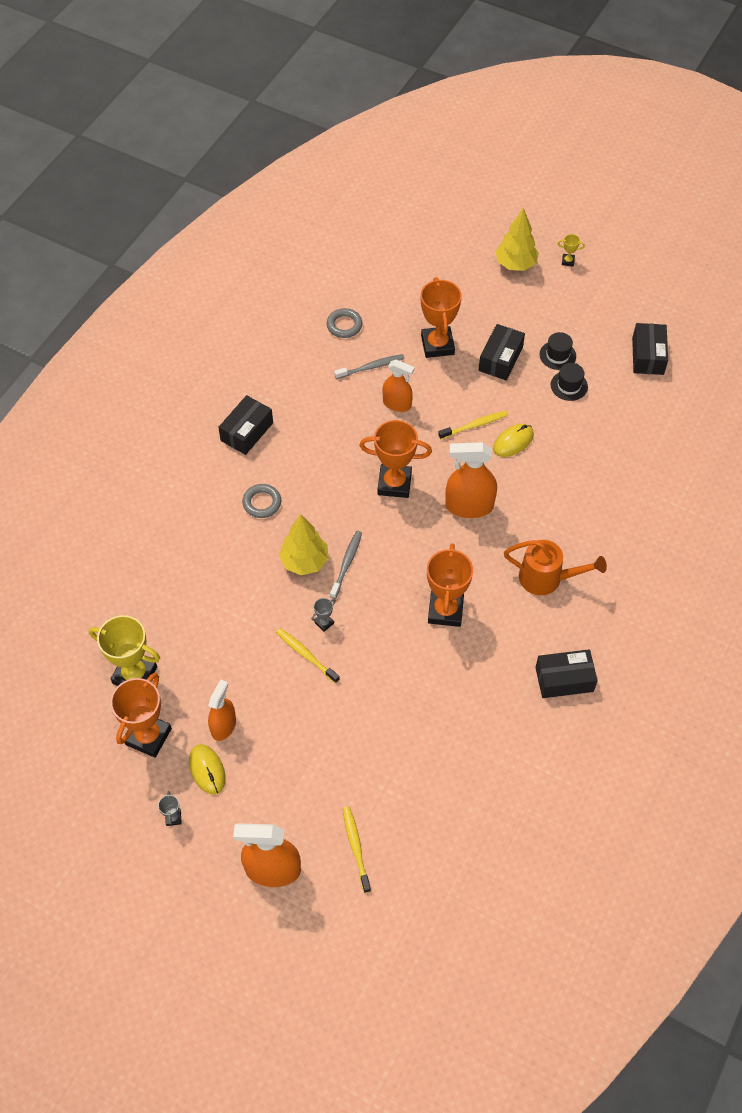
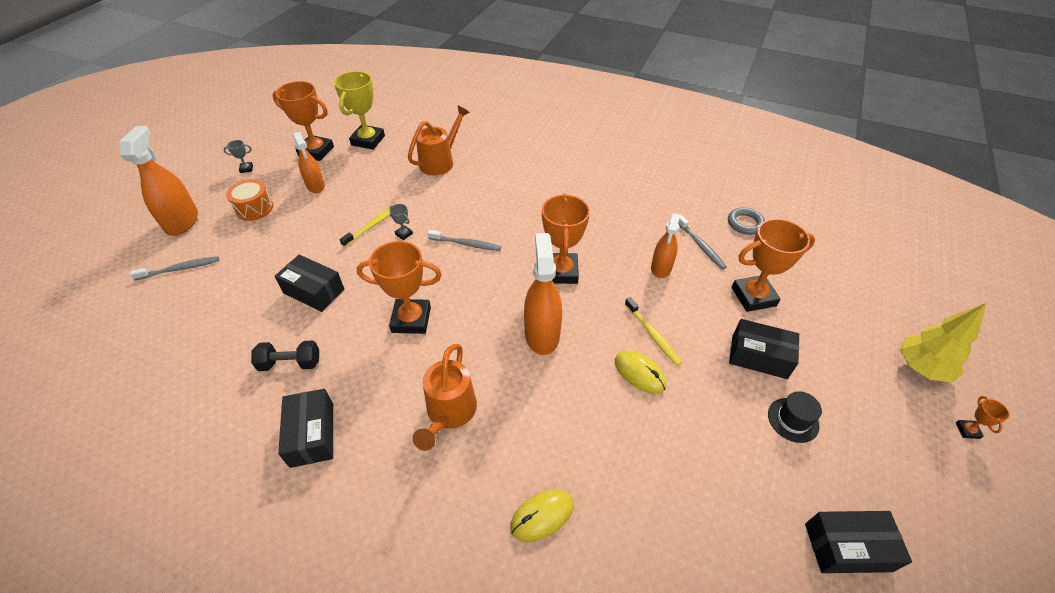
camera: 85 degrees right, 10 degrees down
(197, 589) = (440, 161): none -> orange watering can
(207, 770) = (280, 181): yellow mouse -> yellow mouse (542, 516)
(223, 726) = (315, 186): orange spray bottle -> orange spray bottle turned 45 degrees clockwise
(247, 432) = (599, 173): black box -> black box (314, 291)
(258, 790) = (254, 208): none -> orange drum
(262, 503) = (526, 188): grey ring -> none
(304, 561) = (468, 217): yellow tree -> none
(356, 848) = (179, 269): yellow toothbrush -> grey toothbrush
(491, 709) = (290, 363): none -> black dumbbell
(568, 261) = (967, 430): yellow trophy -> orange trophy
(569, 386) = (747, 434): black hat -> none

